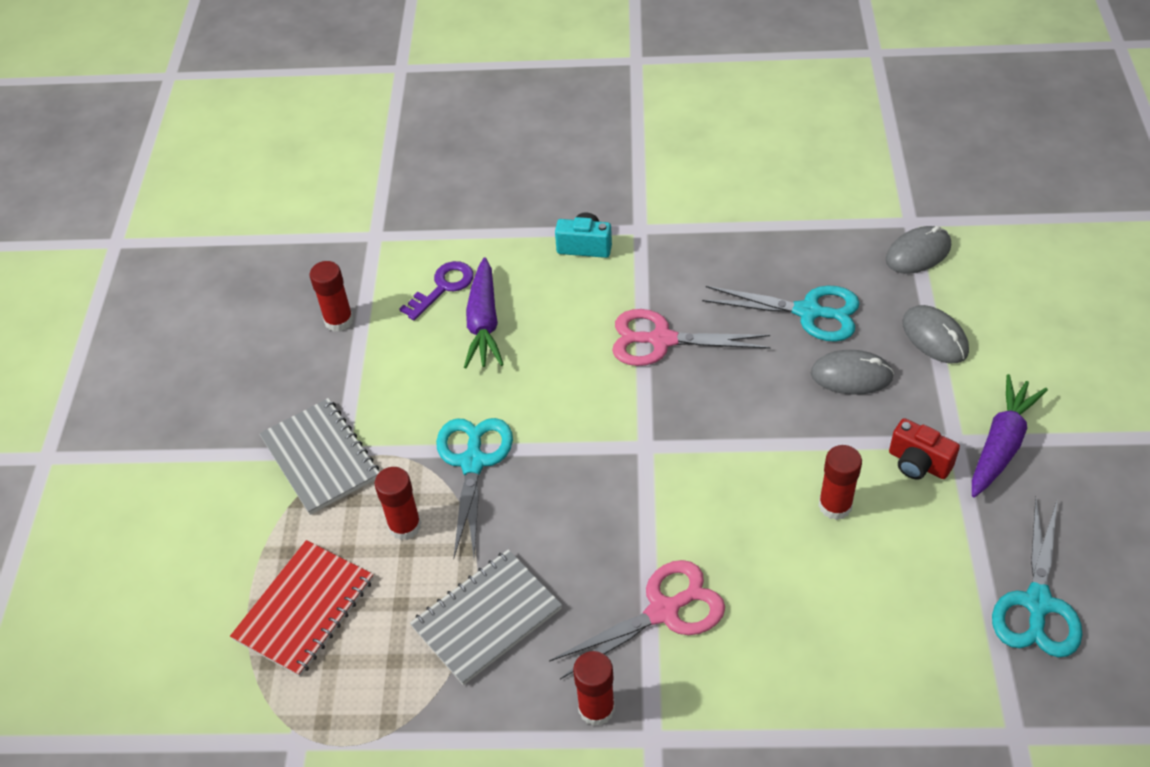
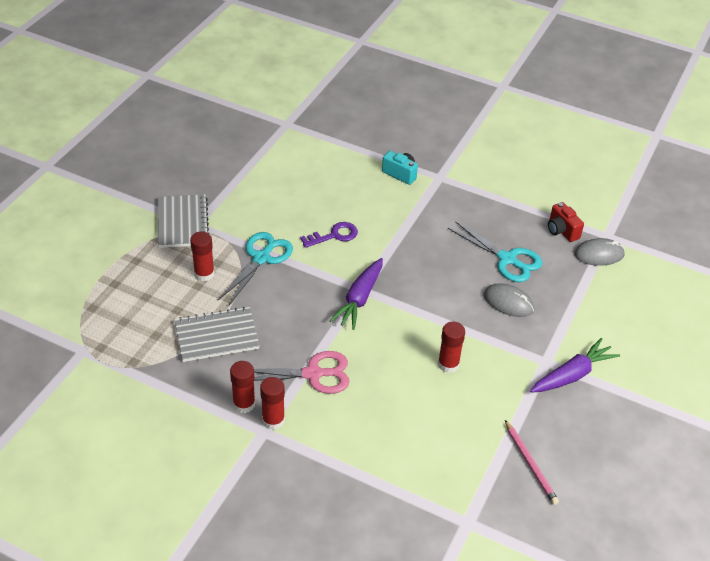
camera: 20 degrees right, 5 degrees down
(304, 609) = (126, 291): red notebook -> none
(339, 321) = (238, 159): red glue stick -> red glue stick (273, 420)
(443, 287) = (305, 164): purple key -> purple key (334, 235)
(484, 323) = (315, 191): purple carrot -> purple carrot (359, 299)
(661, 340) = (410, 239): pink scissors -> none
(918, 463) = (514, 363): red camera -> red camera (561, 231)
(935, 337) = (575, 303): grey mouse -> none
(1037, 603) = (530, 464): turquoise scissors -> pink pencil

